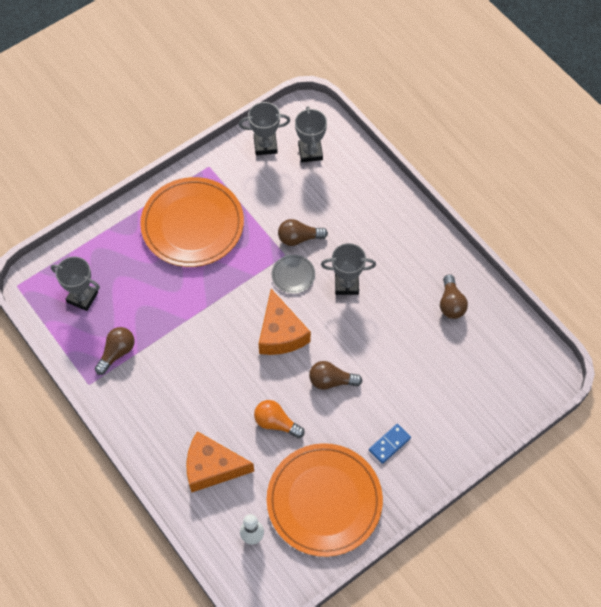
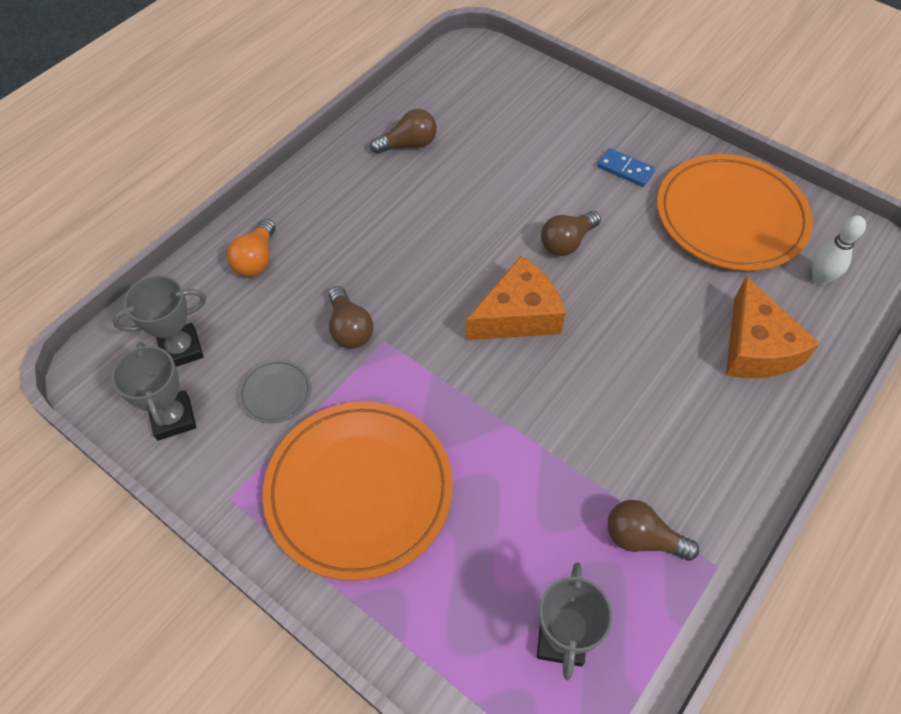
camera: 105 degrees left, 5 degrees down
(276, 423) = (655, 289): orange light bulb -> orange light bulb (256, 259)
(293, 275) = (416, 321): grey plate -> grey plate (275, 393)
(331, 381) = (567, 242): brown light bulb -> brown light bulb turned 60 degrees clockwise
(346, 284) = (412, 255): grey trophy -> none

